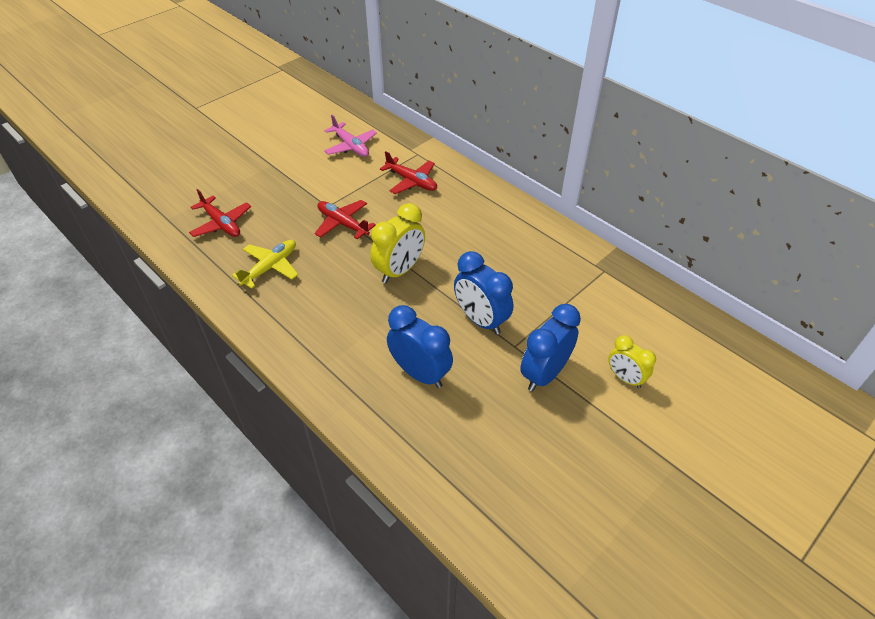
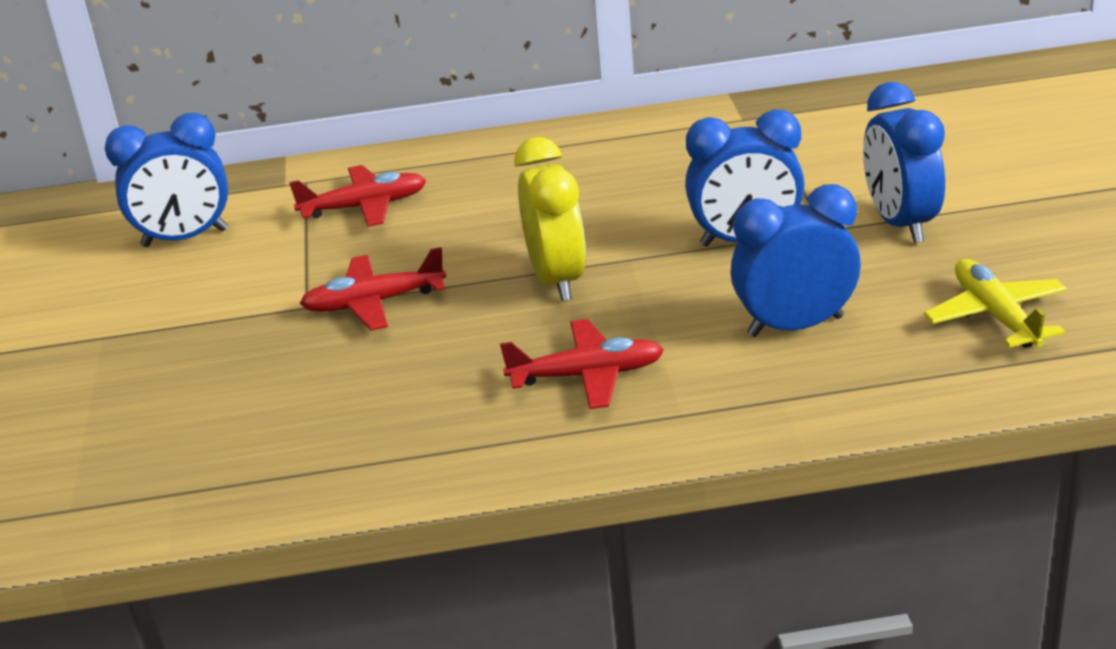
camera: 50 degrees left, 15 degrees down
(221, 224) = (184, 440): red plane -> red plane (587, 375)
(270, 267) = (381, 411): yellow plane -> yellow plane (995, 315)
(351, 146) = (185, 238): pink plane -> blue clock
(625, 378) = (965, 168): yellow clock -> none

